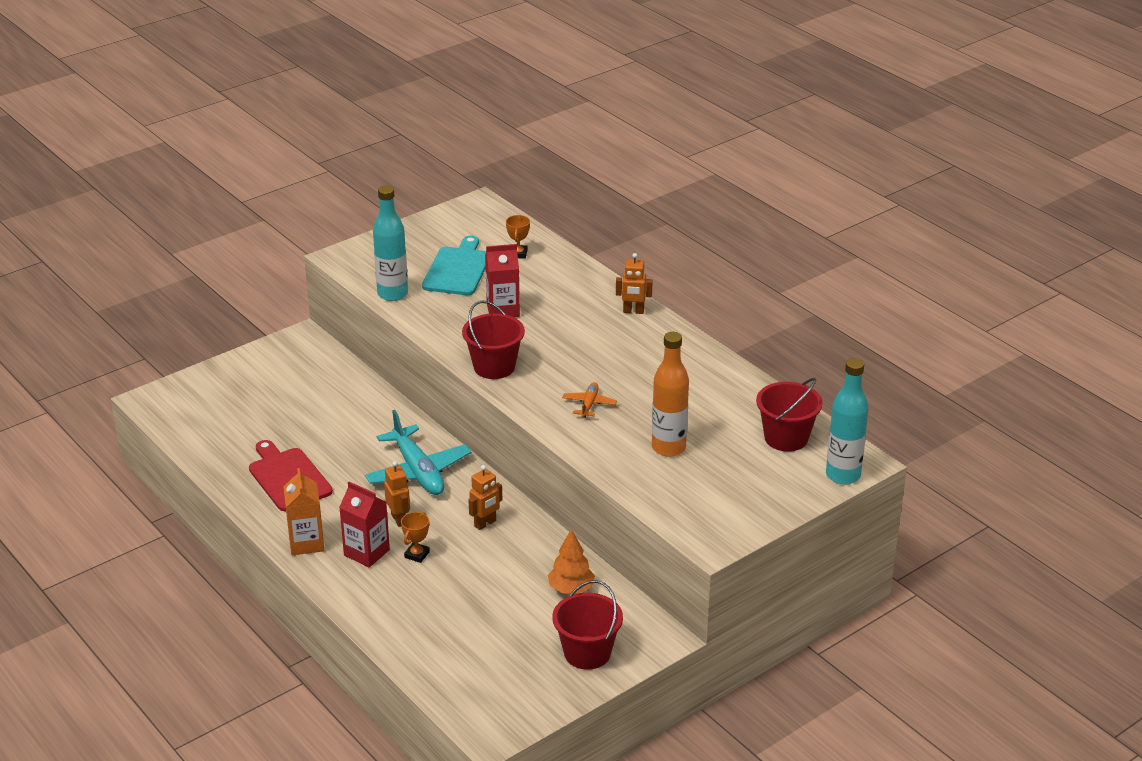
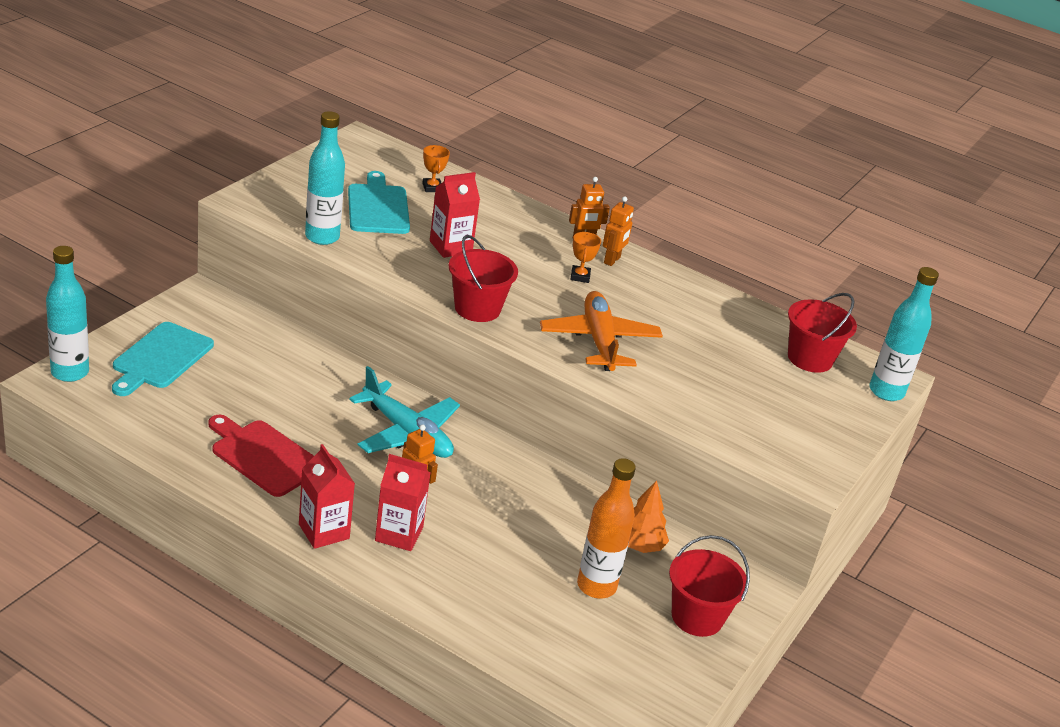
camera: 25 degrees left, 0 degrees up
(167, 394) = (70, 372): none -> turquoise bottle
(244, 389) = (161, 358): none -> turquoise cutting board
(306, 543) = (324, 531): orange carton -> red carton
(417, 555) = (456, 529): orange trophy -> orange trophy (580, 276)
(485, 523) = (510, 484): orange robot -> orange robot (612, 260)
(589, 404) = (599, 341): orange plane -> orange plane, size x2.05
(668, 448) = (706, 380): orange bottle -> orange bottle (596, 586)

